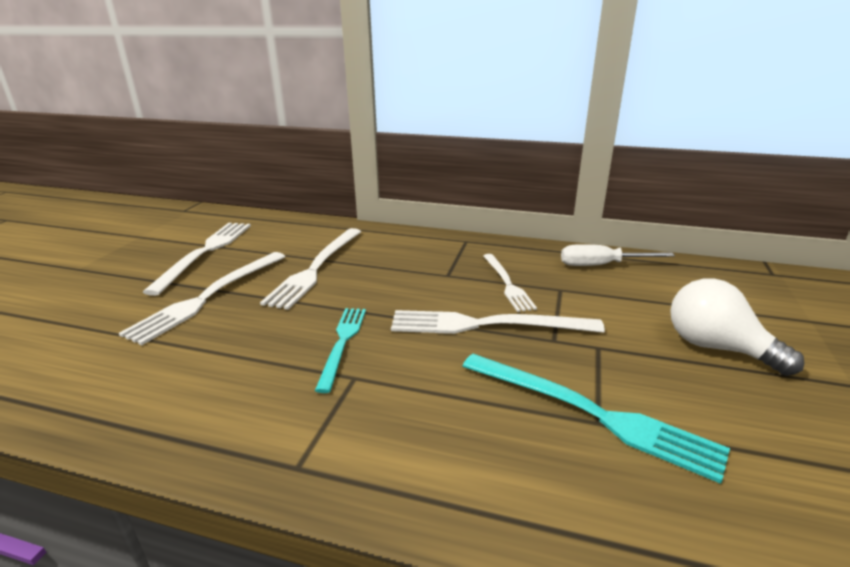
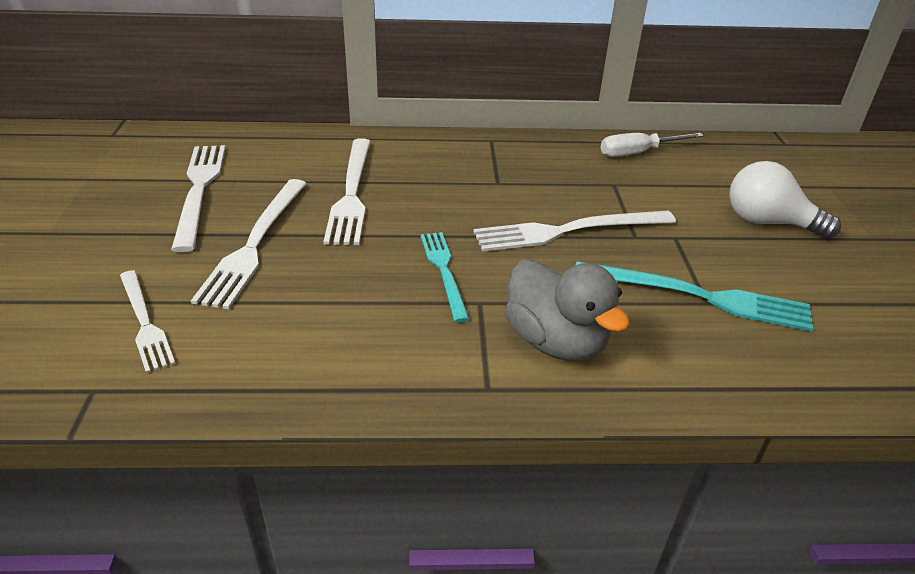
camera: 20 degrees left, 10 degrees up
(401, 431) = (555, 341): none -> grey duck
(507, 284) = (562, 185): white fork -> white fork (145, 322)

